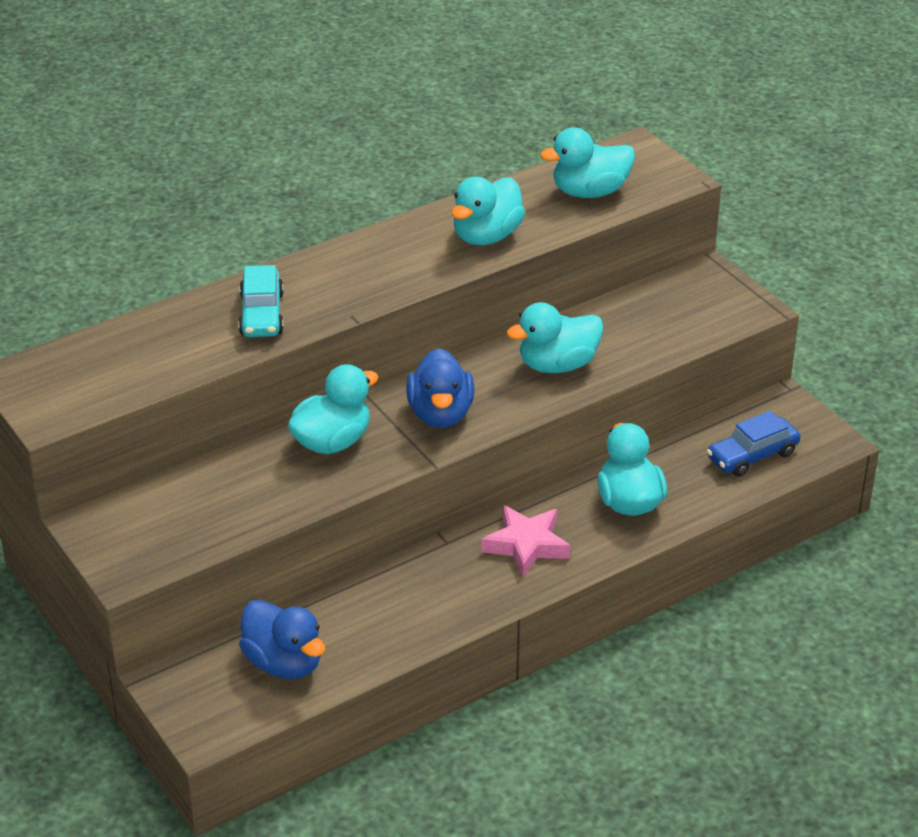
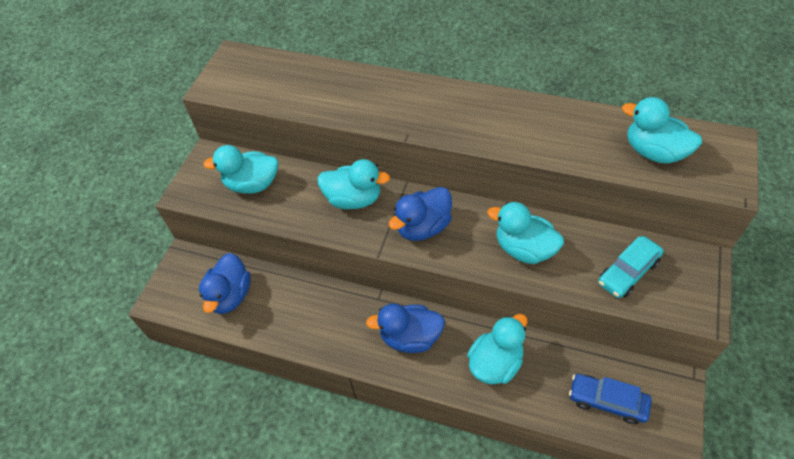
camera: 55 degrees right, 15 degrees up
(261, 314) = (369, 100): turquoise car -> turquoise car (628, 272)
(486, 236) = (548, 138): turquoise duck -> turquoise duck (252, 184)
(526, 545) = (410, 337): pink star -> blue duck

